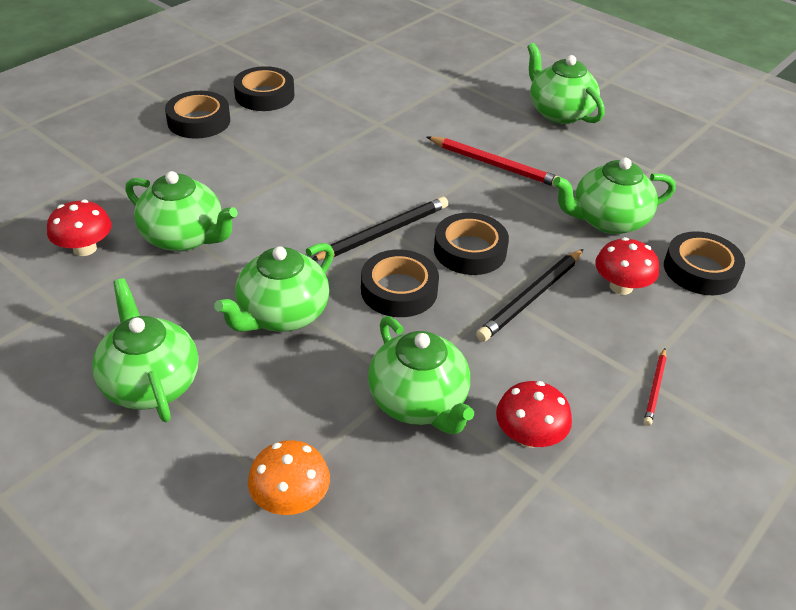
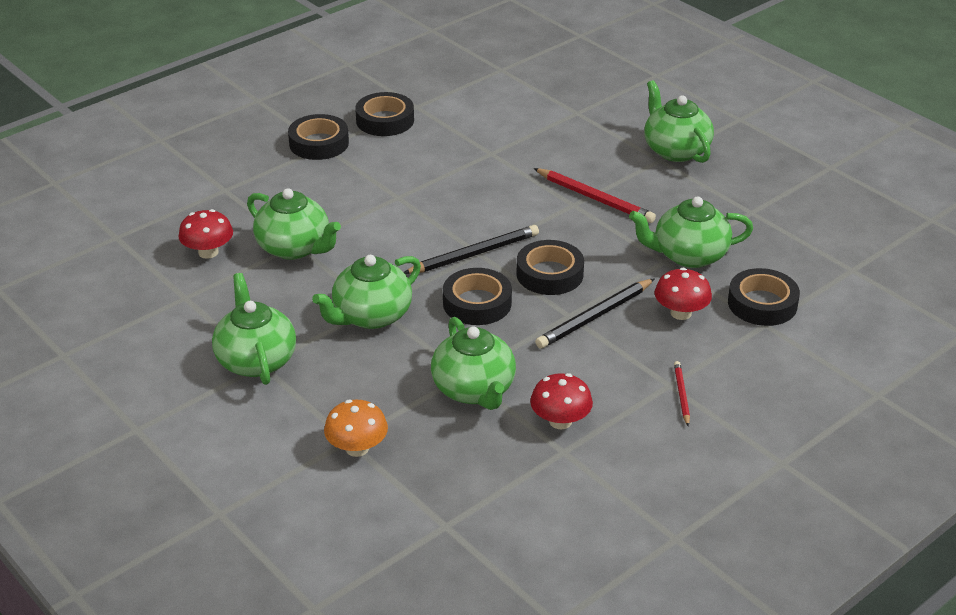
camera: 10 degrees right, 5 degrees down
(655, 388) = (681, 395): red pencil -> red pencil turned 150 degrees clockwise

